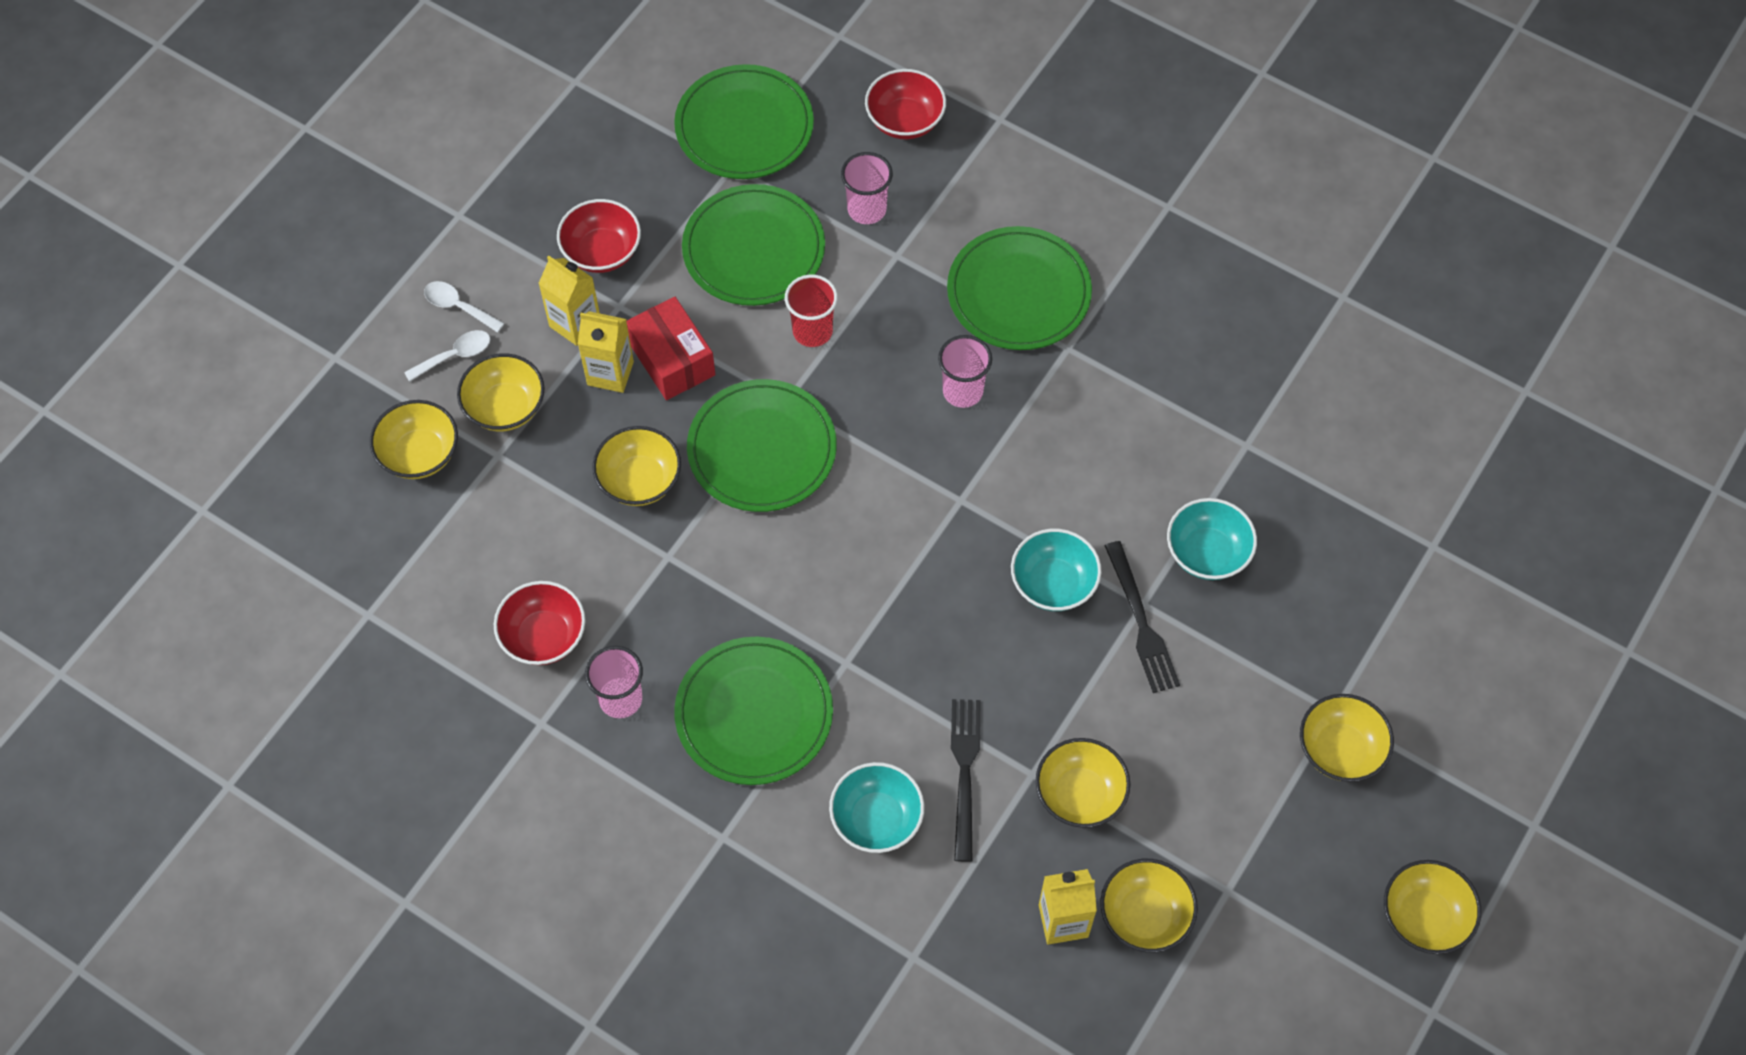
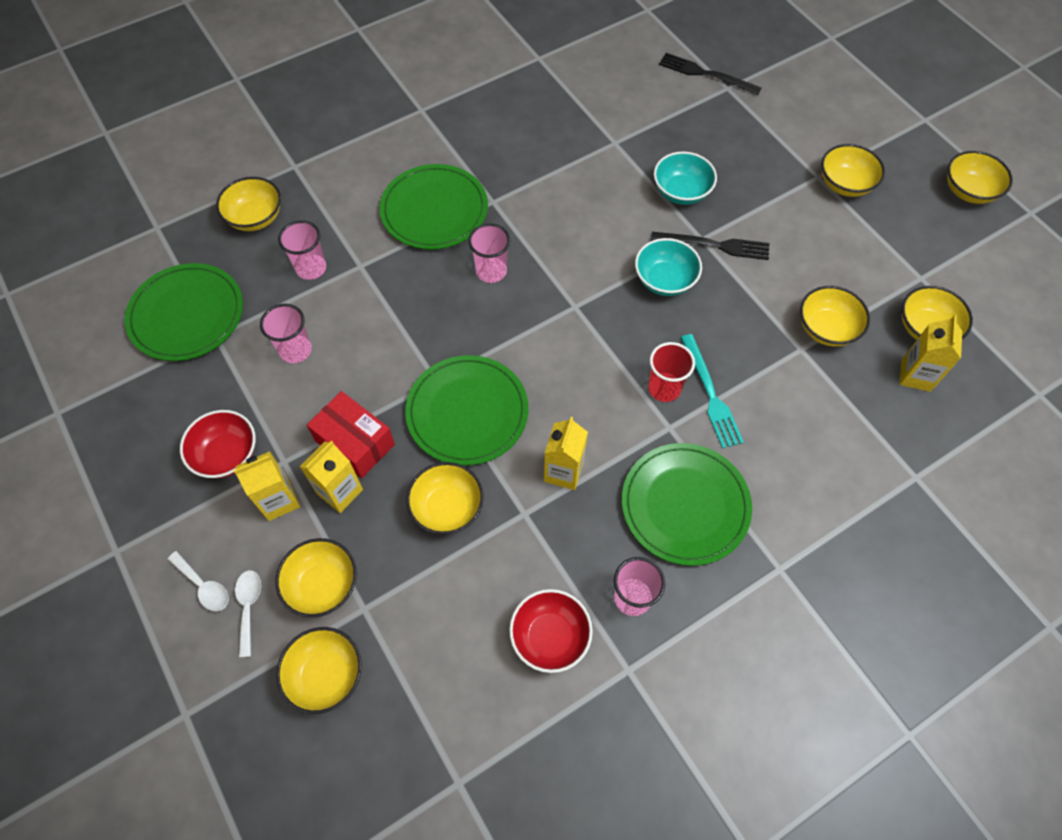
camera: 65 degrees left, 0 degrees up
(458, 306) = (203, 586): white spoon -> white spoon turned 105 degrees counterclockwise
(672, 359) = (355, 442): red box -> red box turned 45 degrees clockwise
(736, 574) = (563, 471): none -> yellow carton
(754, 249) = (295, 350): green plate -> pink cup
(812, 331) = (388, 341): red cup -> red cup (664, 388)
(876, 819) = (801, 457): turquoise bowl -> none
(905, 120) = (255, 218): red bowl -> yellow bowl
(913, 692) = (710, 394): none -> turquoise fork
(965, 772) = (785, 388): black fork -> black fork (706, 74)

